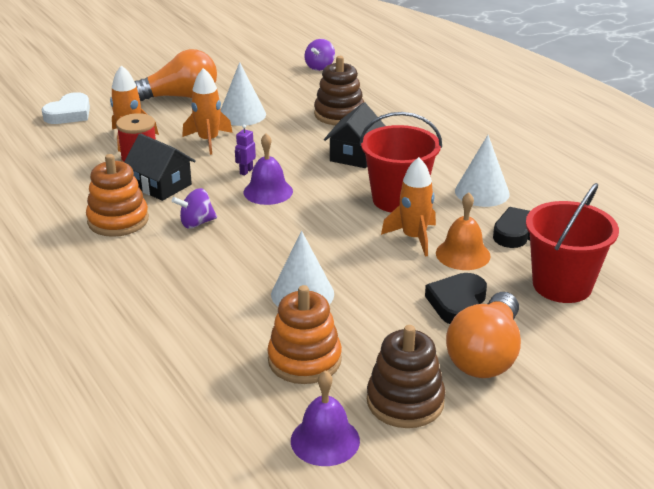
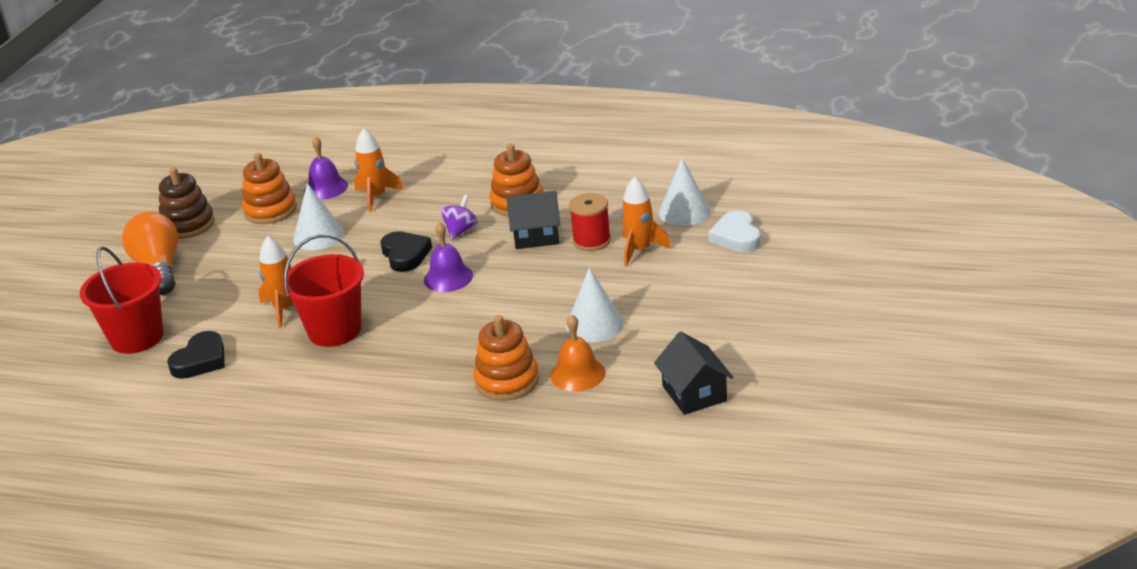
camera: 140 degrees right, 0 degrees up
(179, 97) = (687, 306): orange light bulb -> none
(208, 141) = (573, 285): orange rocket -> orange rocket (376, 197)
(246, 171) = (493, 281): purple robot -> none
(320, 67) = (630, 430): purple spinning top -> none
(325, 440) = (215, 191): purple bell -> purple bell (326, 188)
(339, 114) = (507, 381): brown stacking toy -> orange stacking toy
(355, 155) = (426, 347): black house -> black house (694, 393)
(457, 303) = (205, 286): black heart -> black heart (405, 255)
(463, 254) = (233, 318): orange bell -> orange bell (578, 374)
(482, 192) = (269, 378): white cone -> white cone (684, 211)

